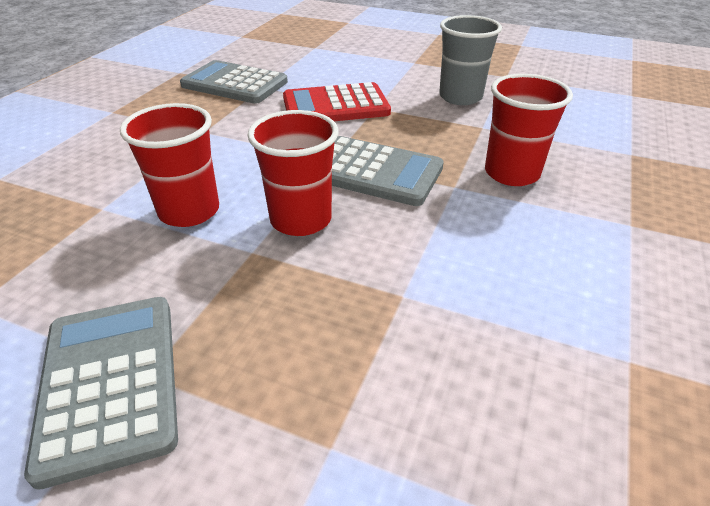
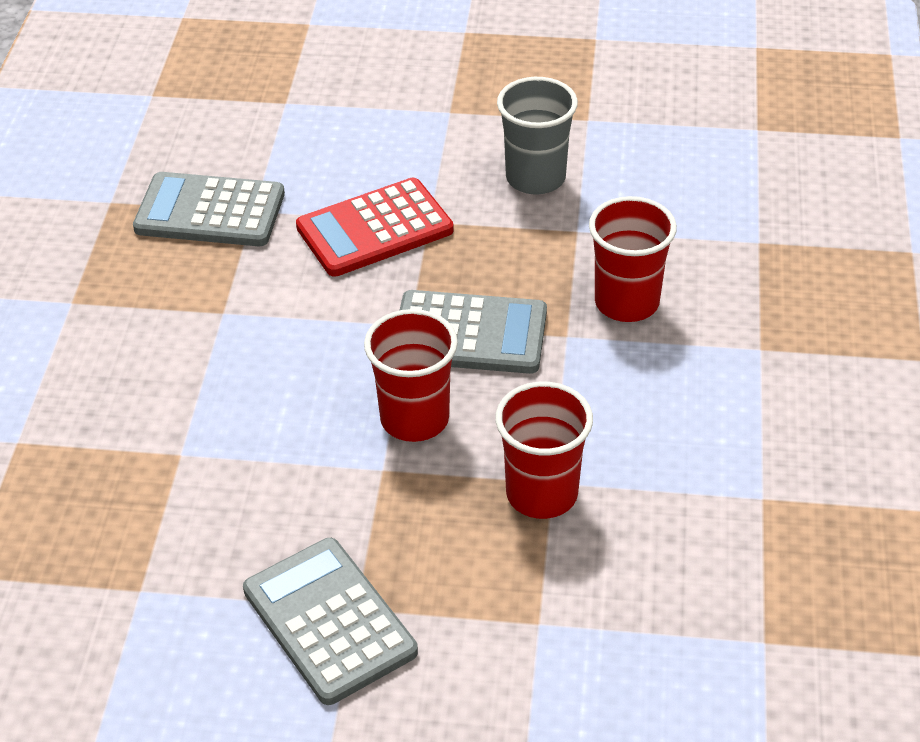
camera: 15 degrees left, 5 degrees up
(189, 211) = (284, 435): red cup -> red cup (541, 494)

